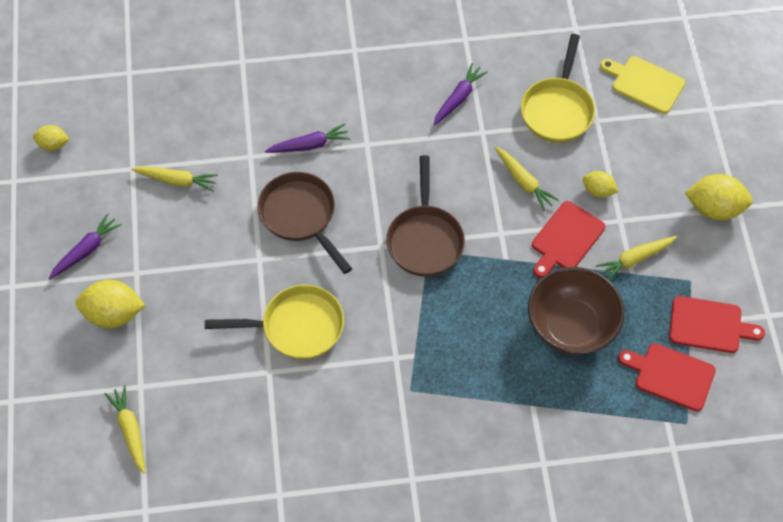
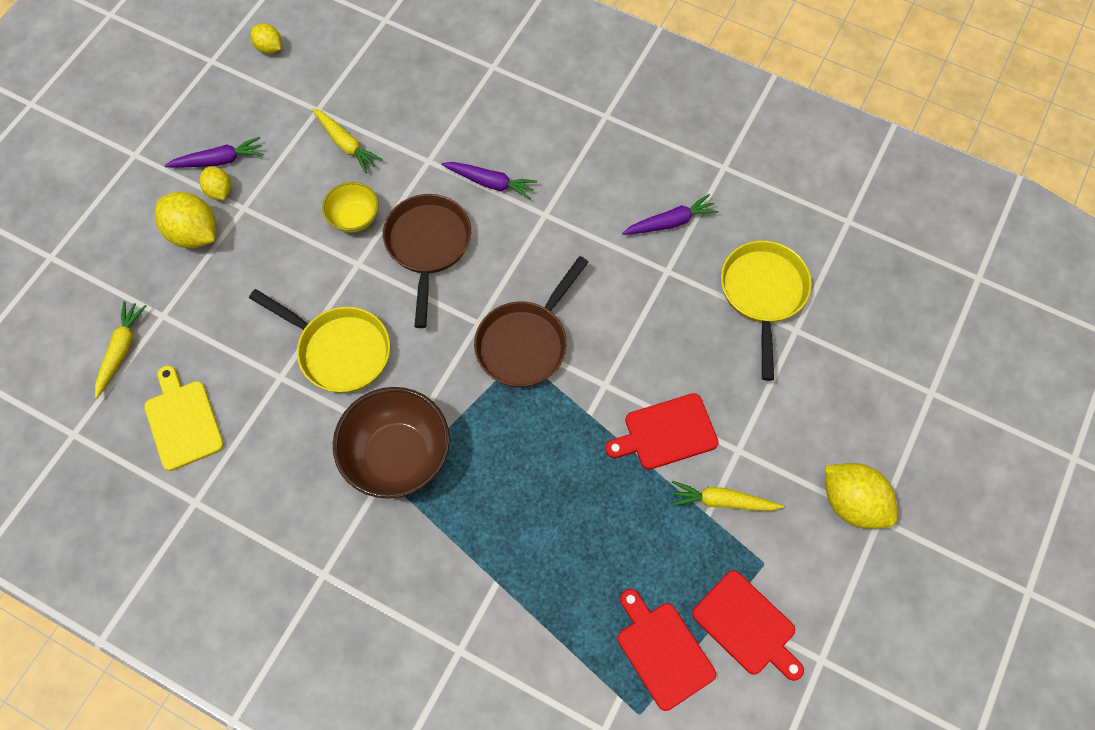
camera: 35 degrees right, 5 degrees up
(229, 229) = (354, 218): none -> yellow bowl
(523, 182) = (669, 347): yellow carrot -> none
(557, 110) = (763, 294): yellow pan -> yellow pan turned 135 degrees clockwise
(571, 326) = (600, 527): brown bowl -> brown bowl (397, 456)
(598, 191) = (739, 404): yellow lemon -> yellow lemon (219, 191)
(645, 83) = (879, 322): yellow cutting board -> yellow cutting board (183, 421)

